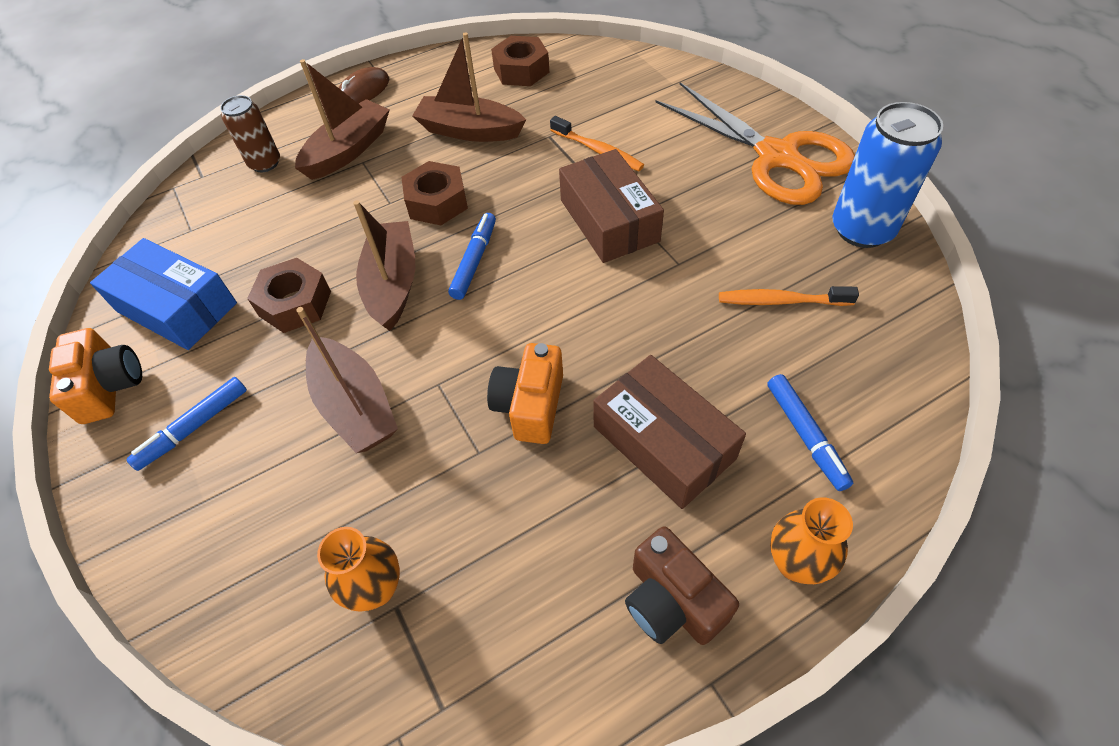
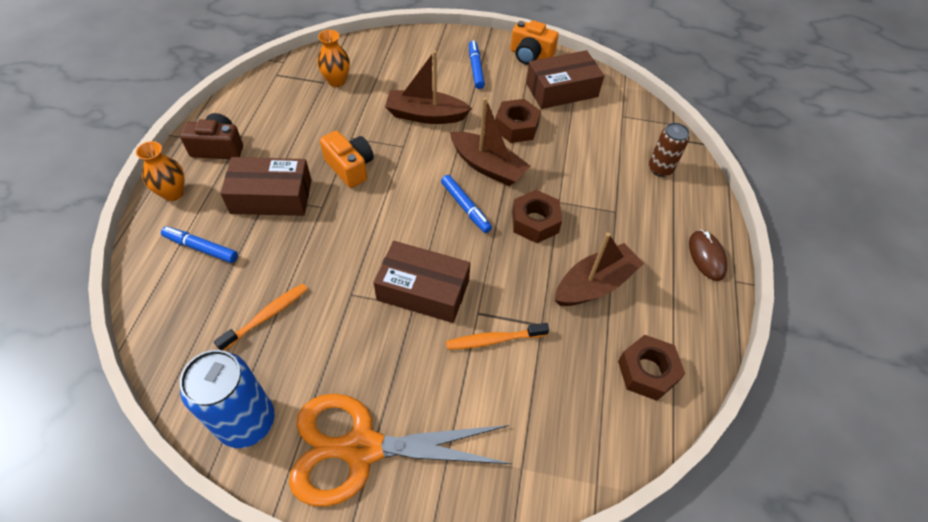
camera: 125 degrees right, 0 degrees up
(177, 307) = (561, 90): blue box -> brown box
(348, 150) = (635, 211): brown boat -> none

